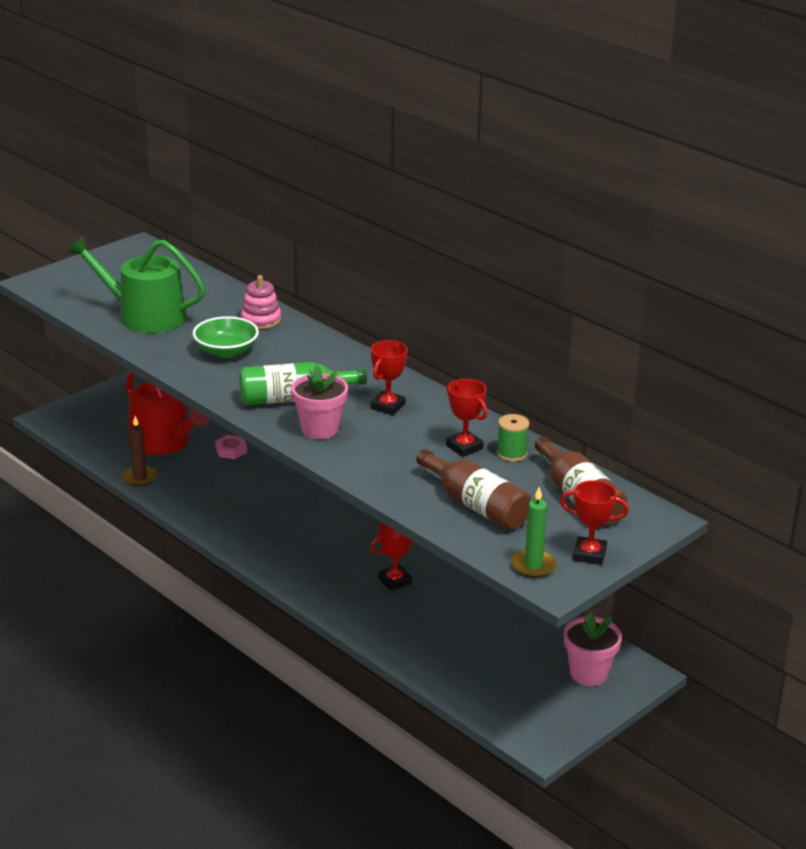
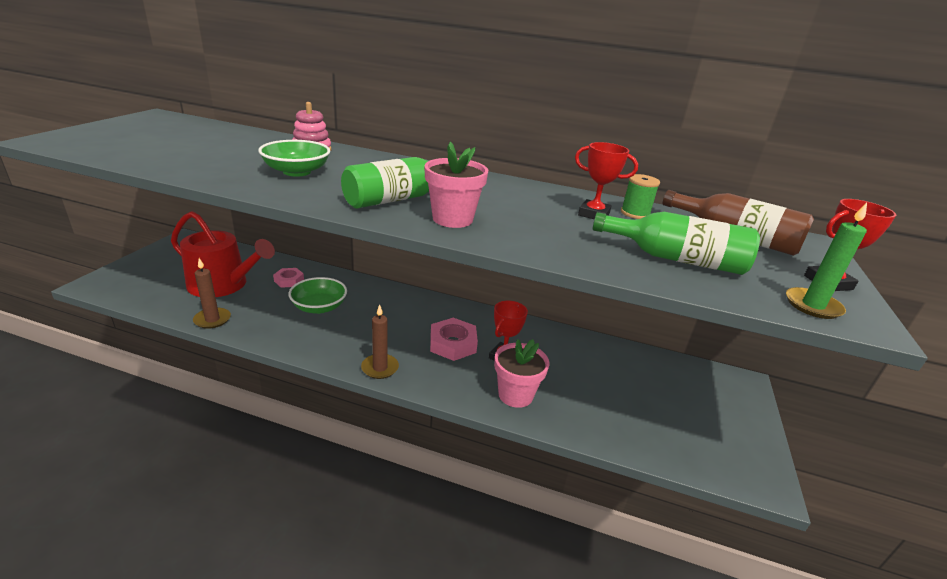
camera: 30 degrees left, 0 degrees up
(144, 316) = (188, 155): green watering can -> none
(245, 487) = (319, 307): none -> green bowl
(265, 560) = (380, 368): none -> brown candle
(353, 556) = (452, 344): none -> pink nut
(388, 406) = (491, 194): red trophy -> none
(476, 505) = (676, 259): brown bottle -> green bottle
(588, 673) = (714, 395): pink flower pot -> pink flower pot (515, 395)

